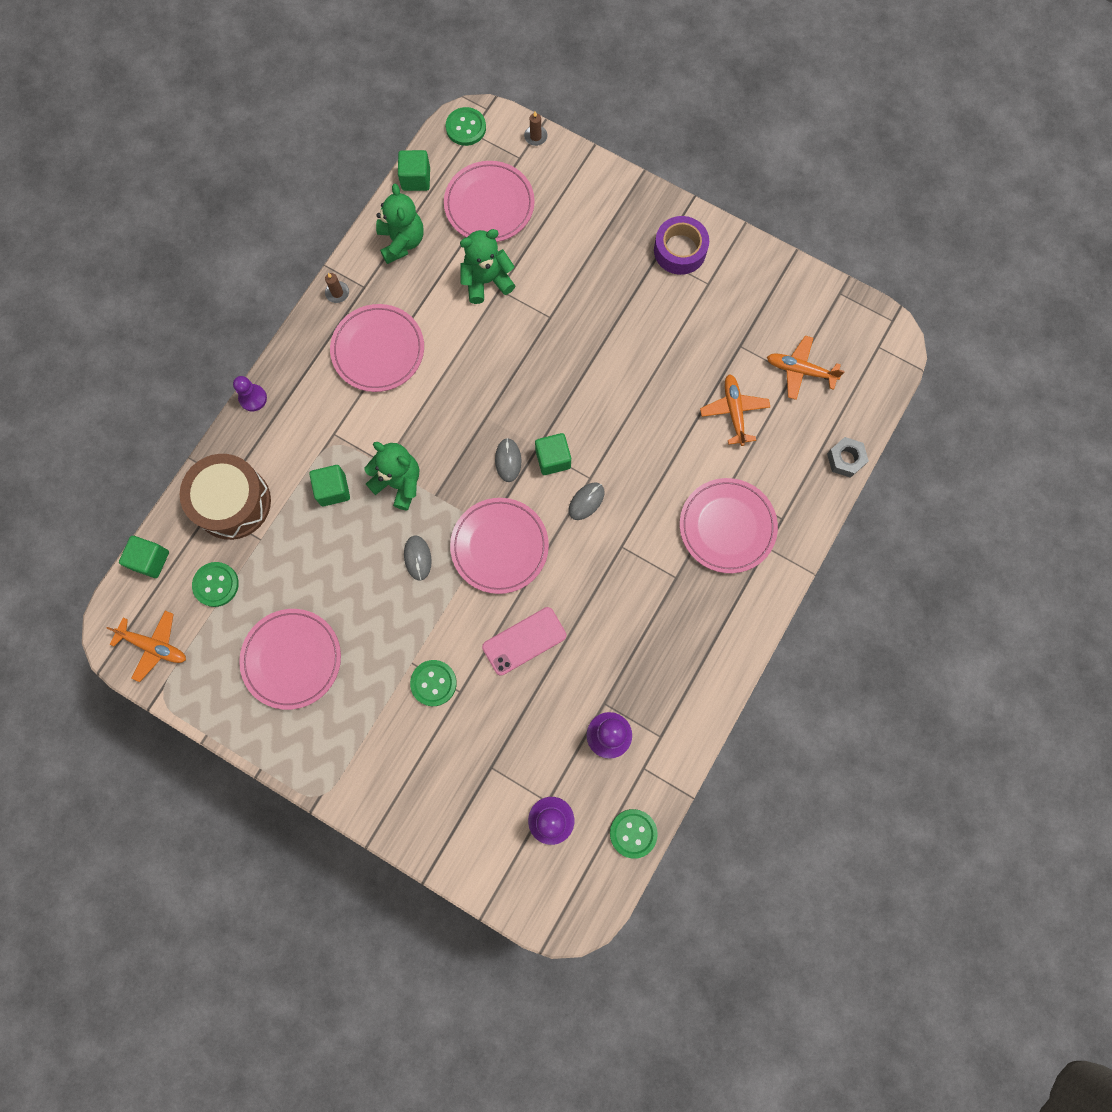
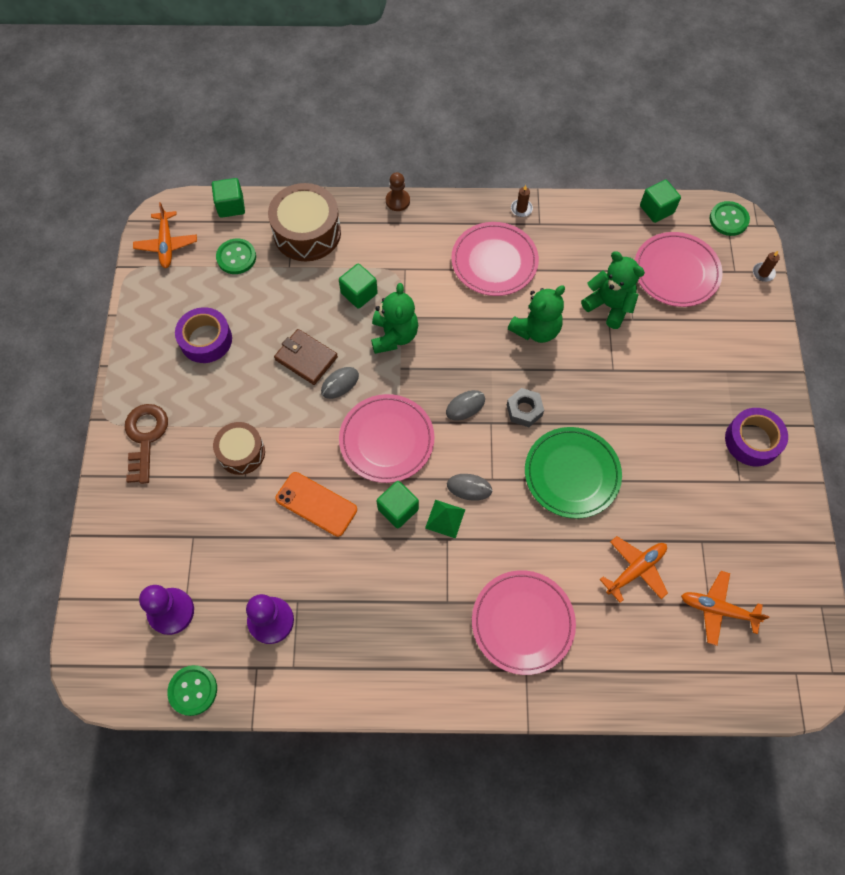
camera: 60 degrees right, 10 degrees down
(253, 398) = (397, 201): purple pawn -> brown pawn
(292, 659) = (206, 340): pink plate -> purple tape
(363, 766) = (145, 437): none -> brown key
(372, 575) = (306, 358): none -> brown wallet
(402, 242) = (596, 228): green teddy bear -> green teddy bear (536, 329)
(433, 683) = (241, 452): green button -> brown drum
(524, 641) = (316, 504): pink phone -> orange phone
(553, 459) = (489, 440): green cube -> green cube (398, 509)
(602, 538) = (445, 518): none -> green pyramid
(624, 410) = (572, 474): none -> green plate
(800, 370) = (717, 609): orange plane -> orange plane turned 60 degrees counterclockwise
(845, 459) = (660, 701): grey nut -> grey nut (524, 410)

